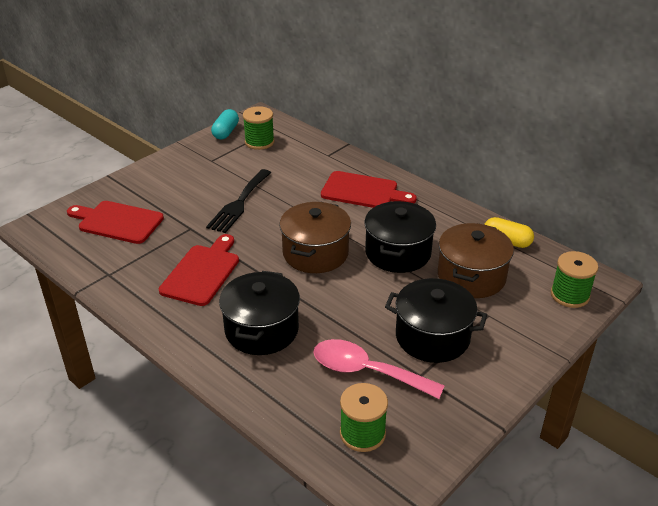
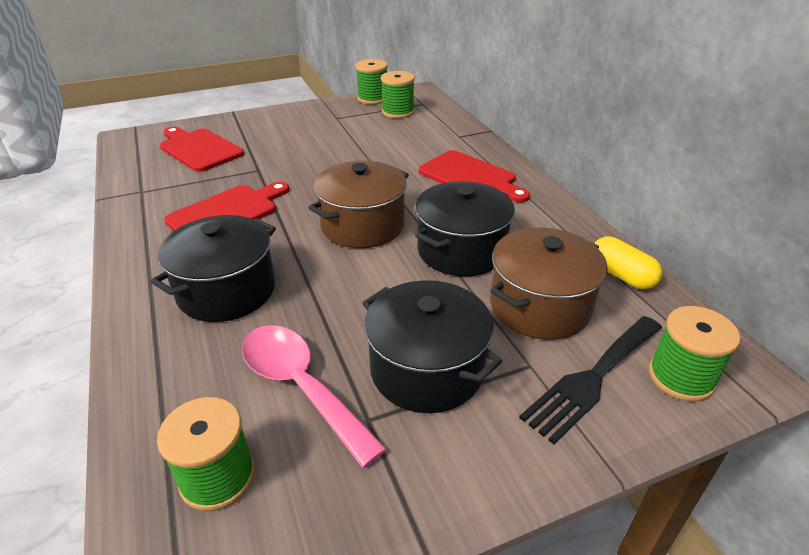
camera: 25 degrees right, 0 degrees up
(226, 132) = (372, 98): turquoise capsule -> green spool
(239, 203) = (327, 159): black fork -> black fork (592, 378)

